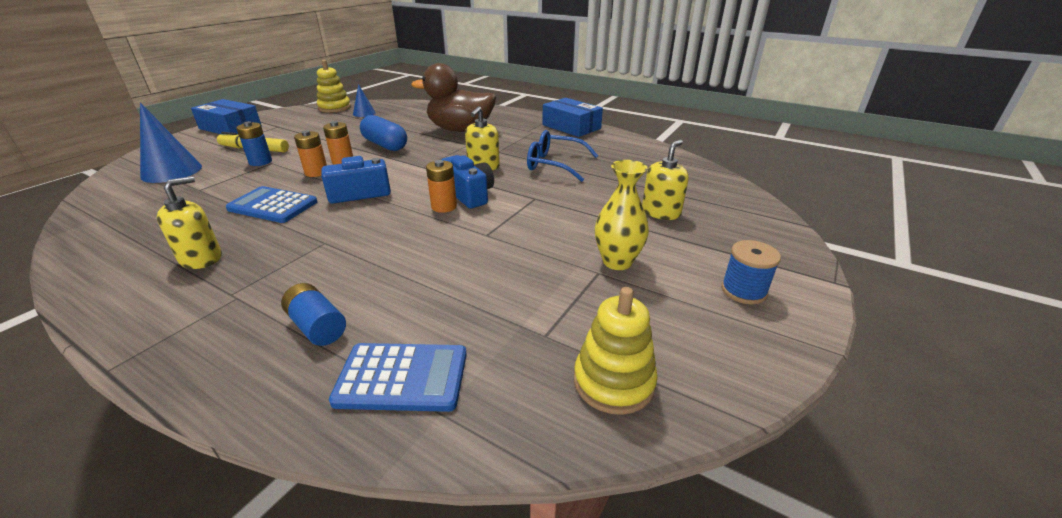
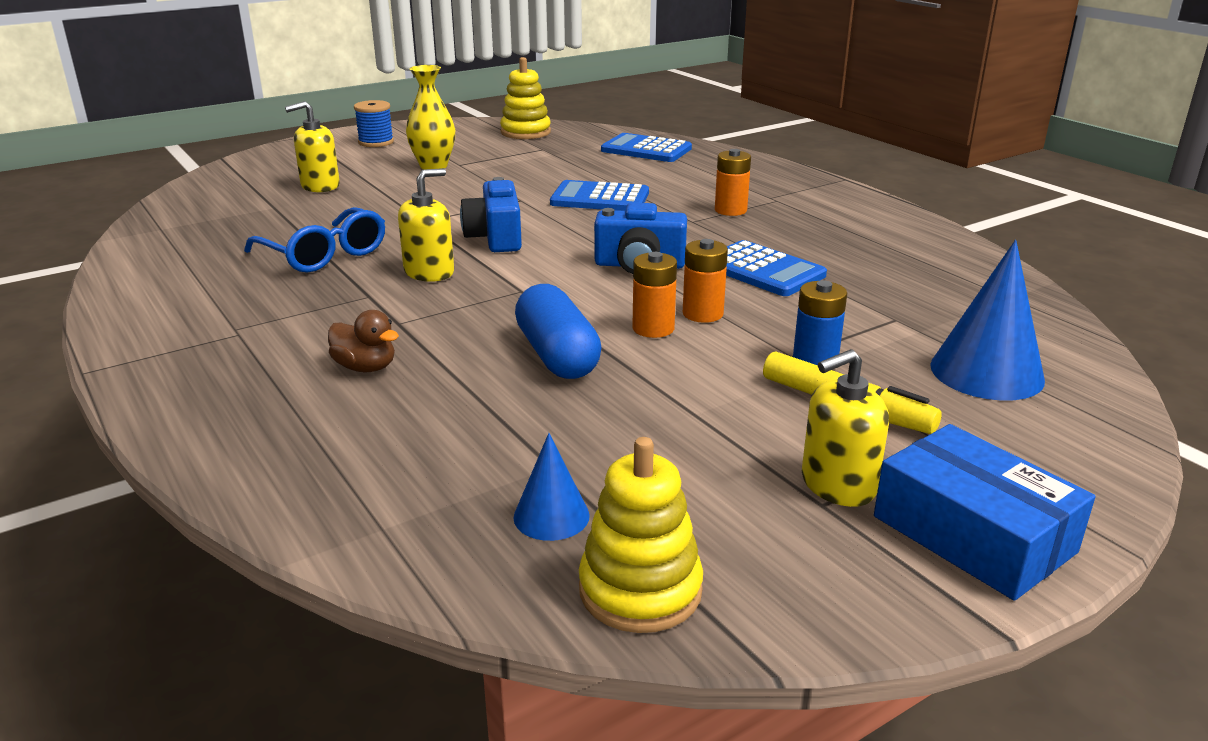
camera: 155 degrees left, 5 degrees down
(201, 258) = (823, 229): yellow soap dispenser -> yellow soap dispenser (837, 485)
(317, 326) = (699, 174): blue battery -> none
(417, 252) = (600, 198): none -> blue calculator
(444, 206) = (540, 230): orange battery -> orange battery (730, 210)
(460, 130) = (365, 367): brown duck -> brown duck, size x0.43
(571, 127) = (142, 324): blue box -> none

